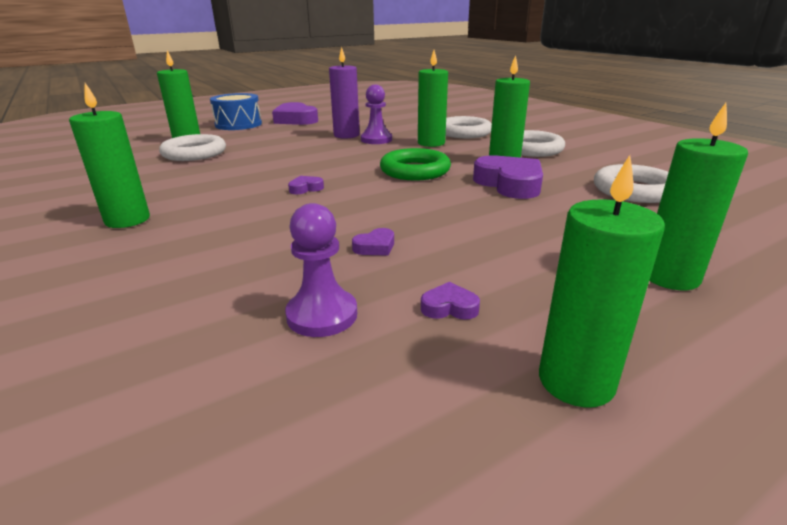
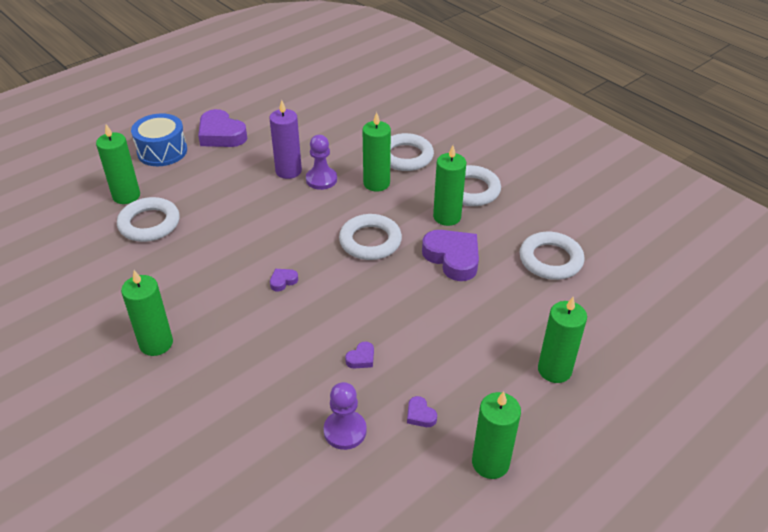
camera: 10 degrees left, 15 degrees up
(415, 170) = (370, 241): green ring -> white ring
(449, 307) = (420, 415): purple heart -> purple heart turned 120 degrees counterclockwise

